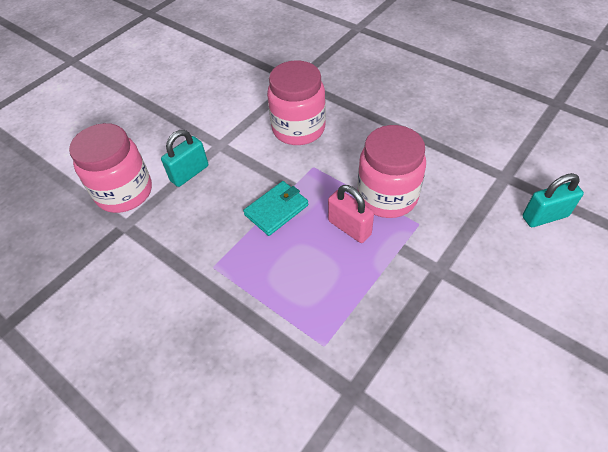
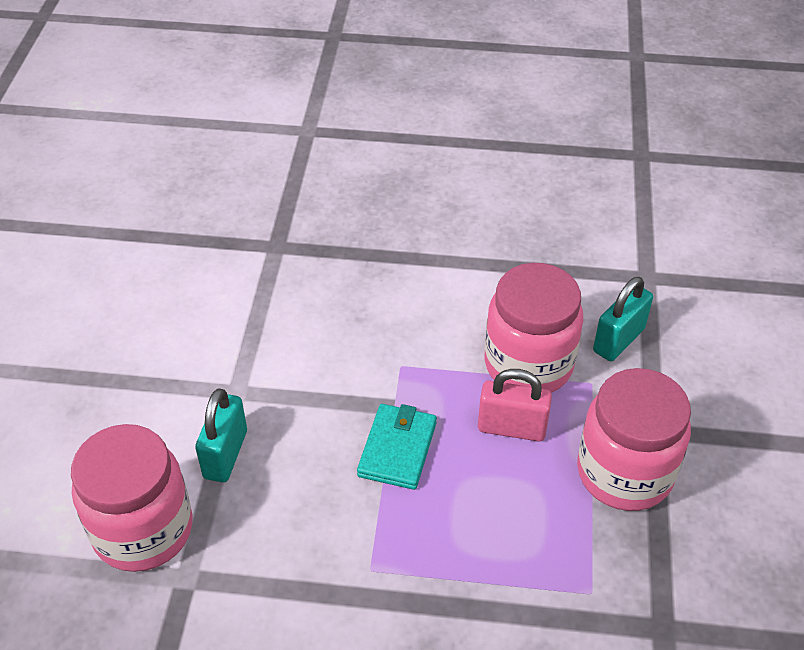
camera: 35 degrees left, 5 degrees down
(298, 129) = (338, 319): pink jar -> pink jar (624, 473)
(545, 216) = (722, 309): turquoise padlock -> turquoise padlock (618, 340)

